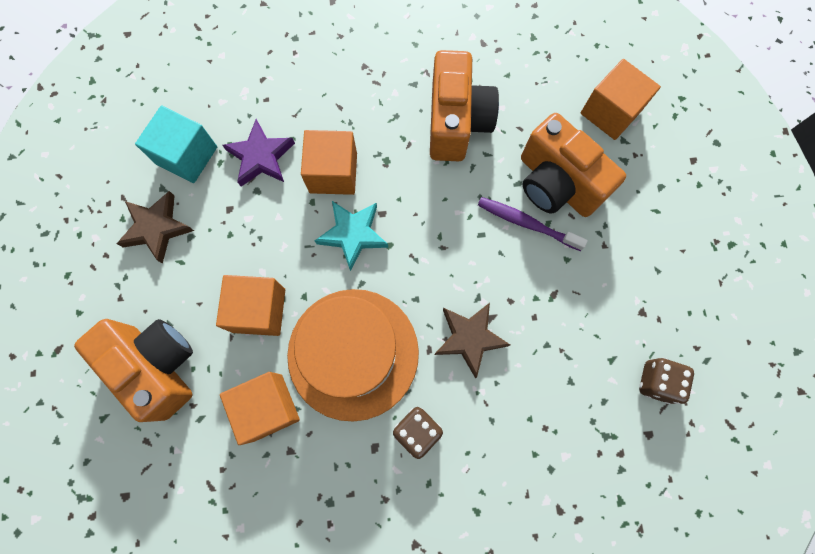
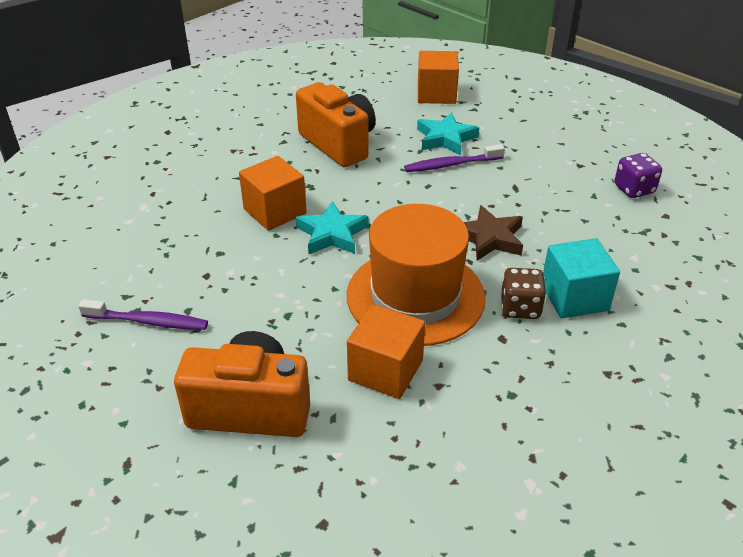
camera: 40 degrees left, 35 degrees down
(157, 228) = (148, 321): brown star -> purple toothbrush
(187, 155) = (129, 265): turquoise cube -> turquoise cube (574, 297)
(259, 310) = (305, 317): orange cube -> none
(261, 157) = (201, 233): purple star -> none
(556, 184) = (445, 138): orange camera -> turquoise star
(657, 381) = (634, 189): brown dice -> purple dice

